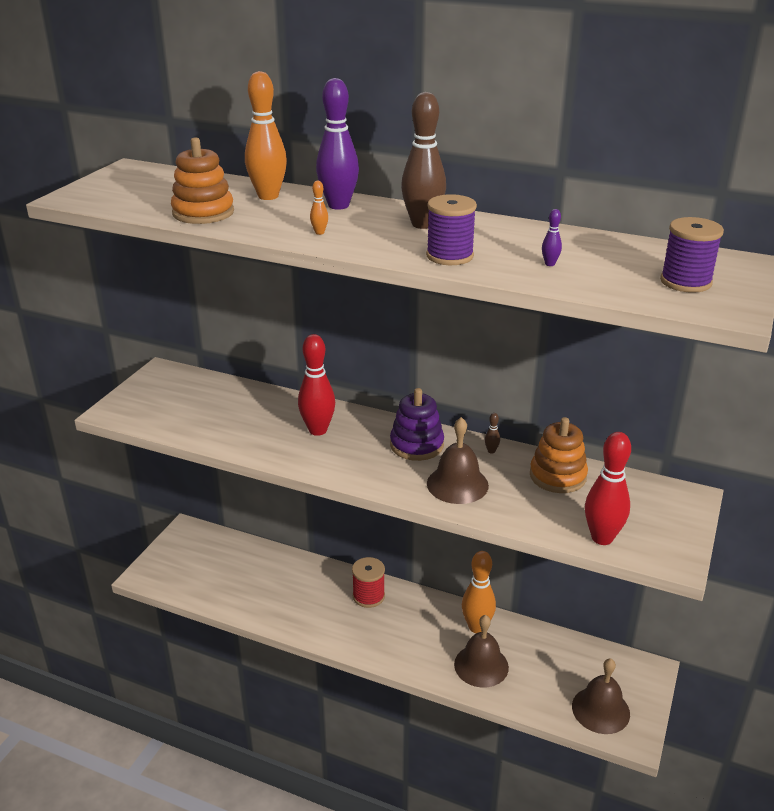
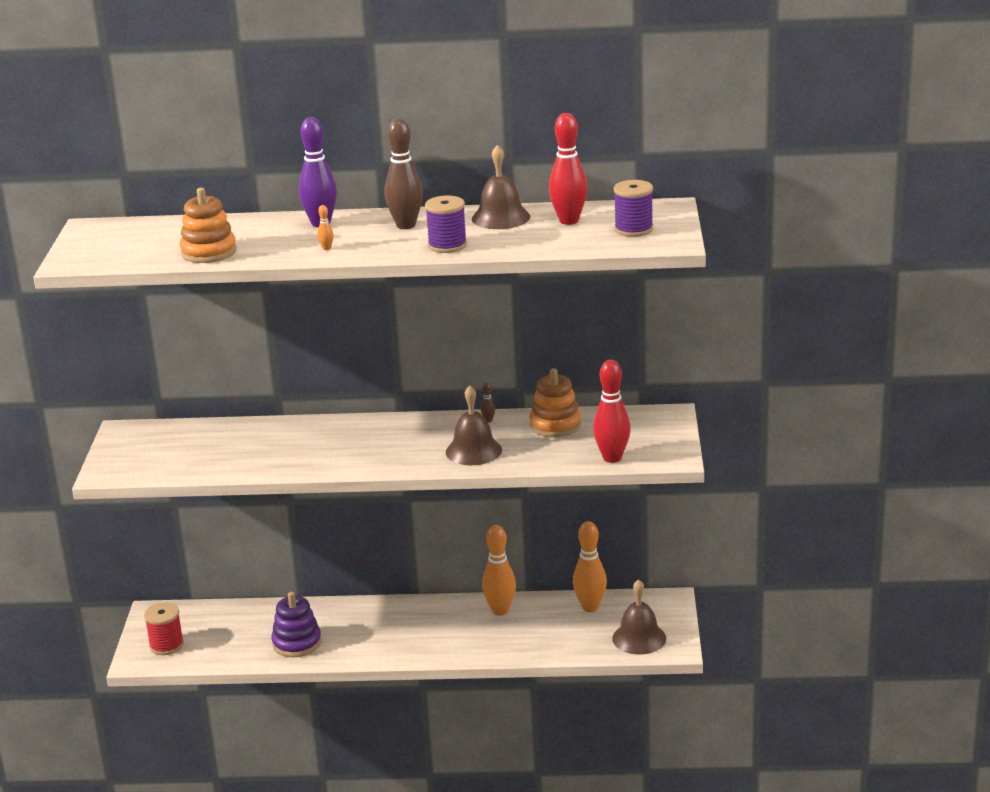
camera: 20 degrees left, 5 degrees down
(268, 196) = (250, 227): orange bowling pin -> orange bowling pin (590, 607)
(318, 430) = (320, 441): red bowling pin -> red bowling pin (569, 221)
(368, 596) = (382, 615): red spool -> red spool (166, 645)
(416, 445) = (419, 431): purple stacking toy -> purple stacking toy (297, 643)
(481, 665) = (519, 637): brown bell -> brown bell (500, 217)
(550, 264) = (528, 236): purple bowling pin -> none

